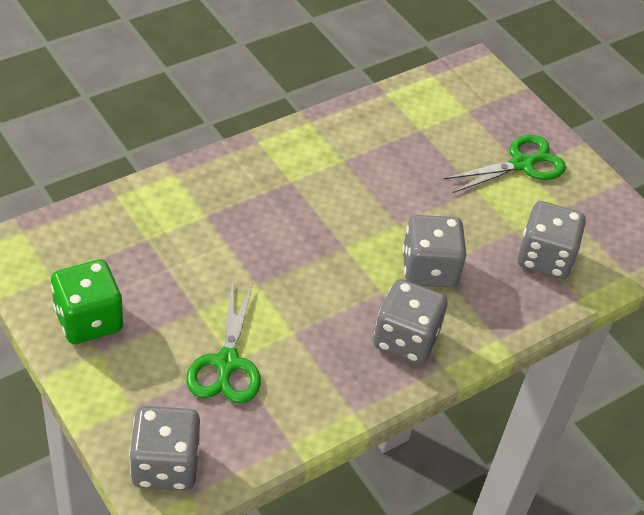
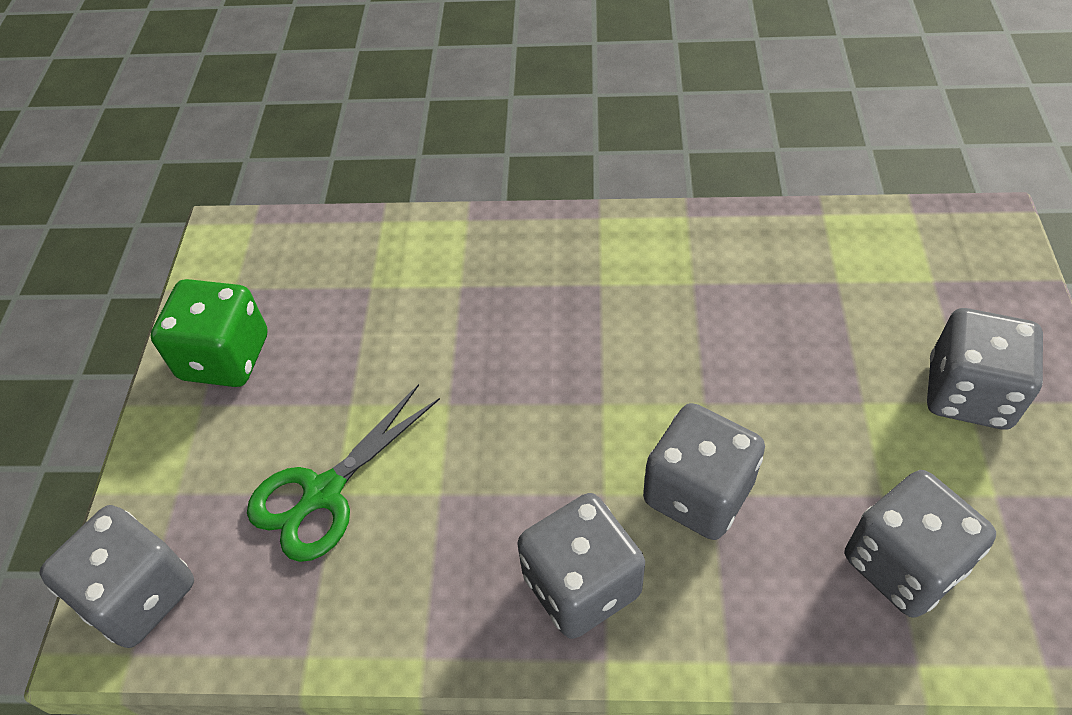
camera: 45 degrees right, 5 degrees up
(522, 164) = (968, 393): green scissors -> grey dice

